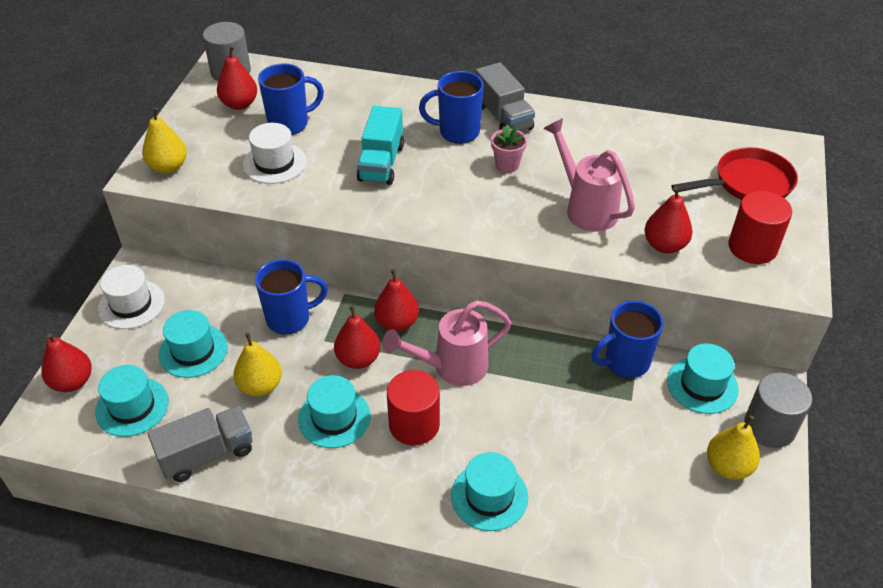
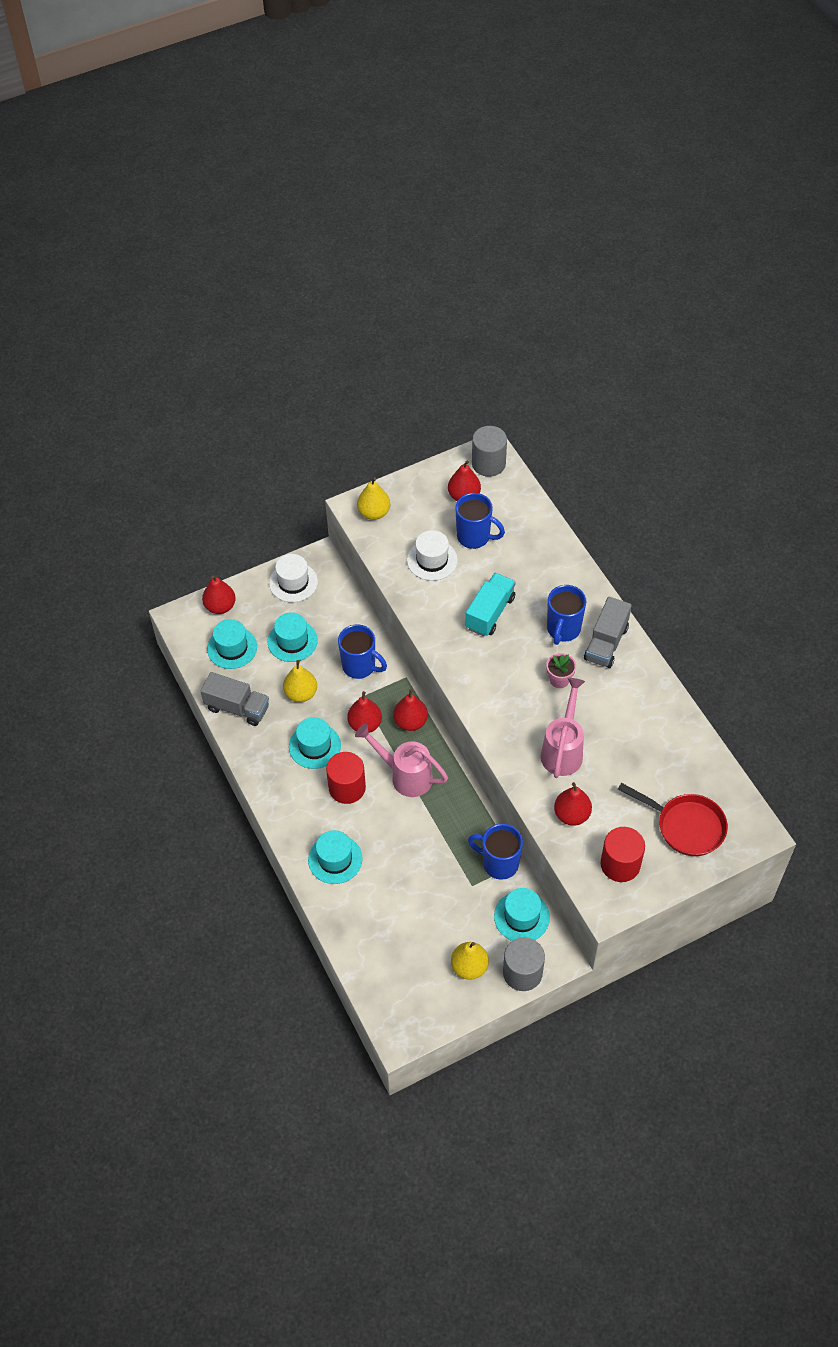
camera: 50 degrees right, 10 degrees up
(381, 163) = (490, 613): turquoise truck -> turquoise truck turned 150 degrees clockwise
(457, 132) = (563, 629): blue mug -> blue mug turned 120 degrees counterclockwise

